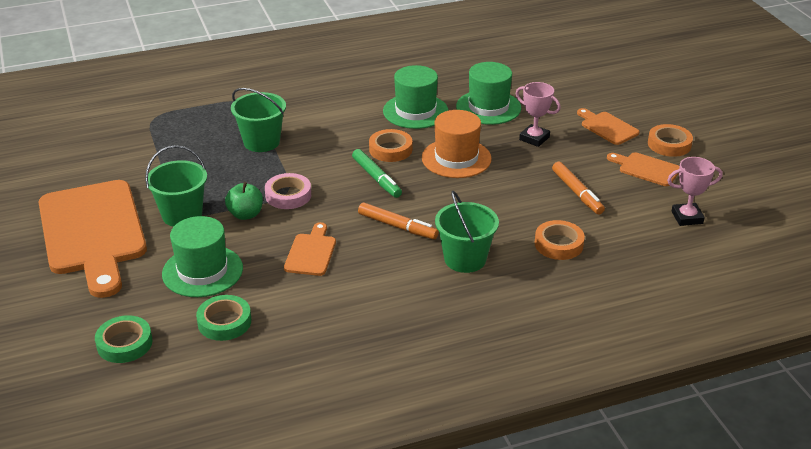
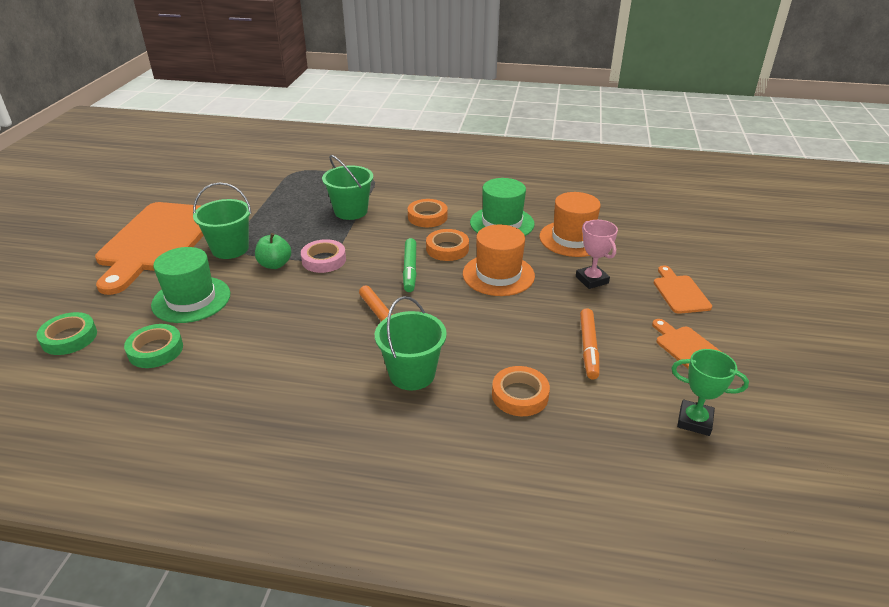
camera: 30 degrees right, 0 degrees up
(311, 252) = (288, 315): orange cutting board -> none
(488, 107) = (572, 239): green hat -> orange hat
(669, 144) = (738, 331): orange tape -> orange tape (427, 217)
(687, 217) = (694, 421): pink trophy -> green trophy

